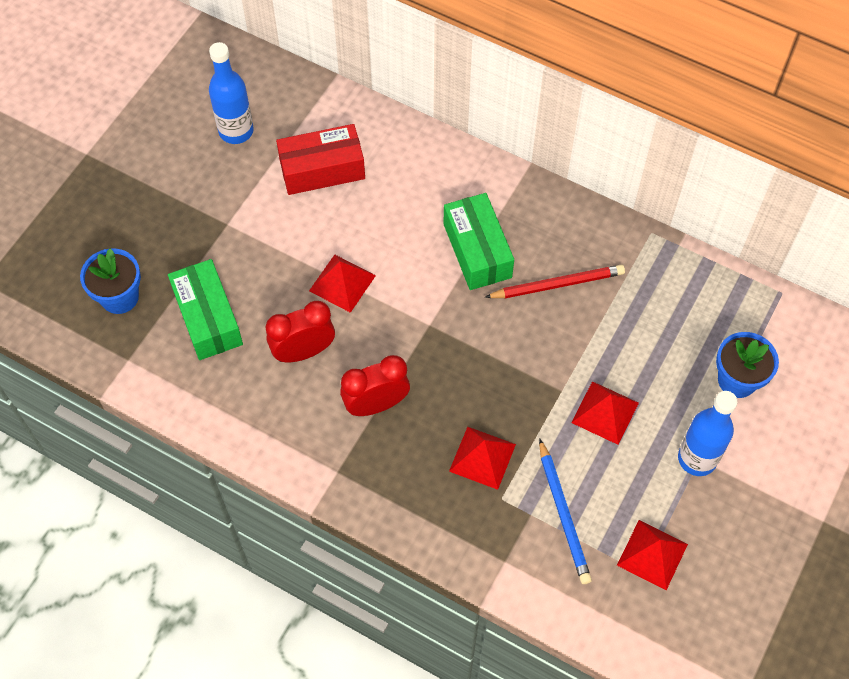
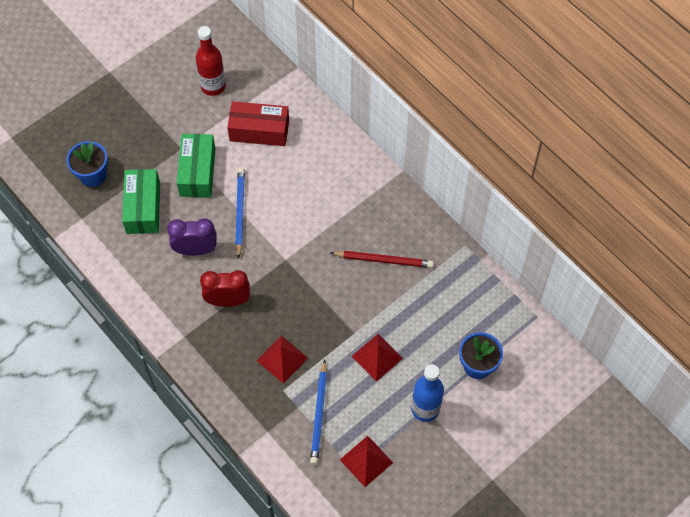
camera: 20 degrees right, 0 degrees up
(236, 131) = (213, 86): blue bottle -> red bottle
(303, 351) = (195, 250): red clock -> purple clock
(342, 283) = (240, 212): red pyramid -> blue pencil
(477, 250) = (339, 219): green box -> green box (197, 172)

